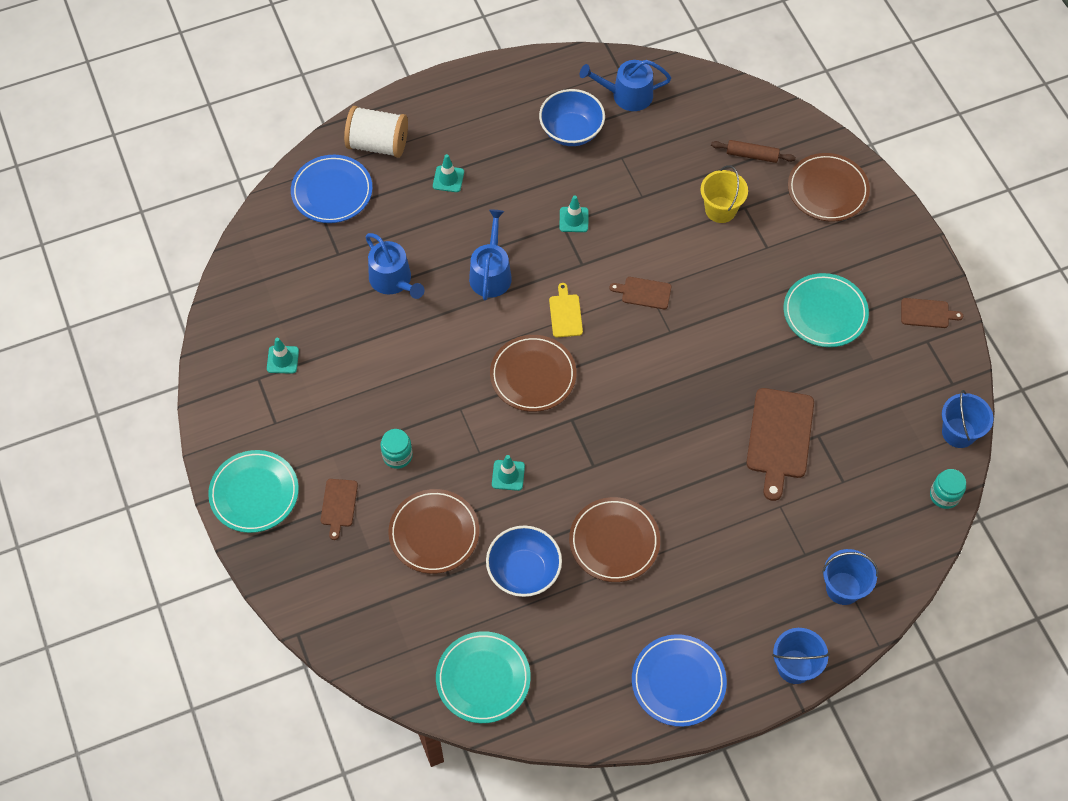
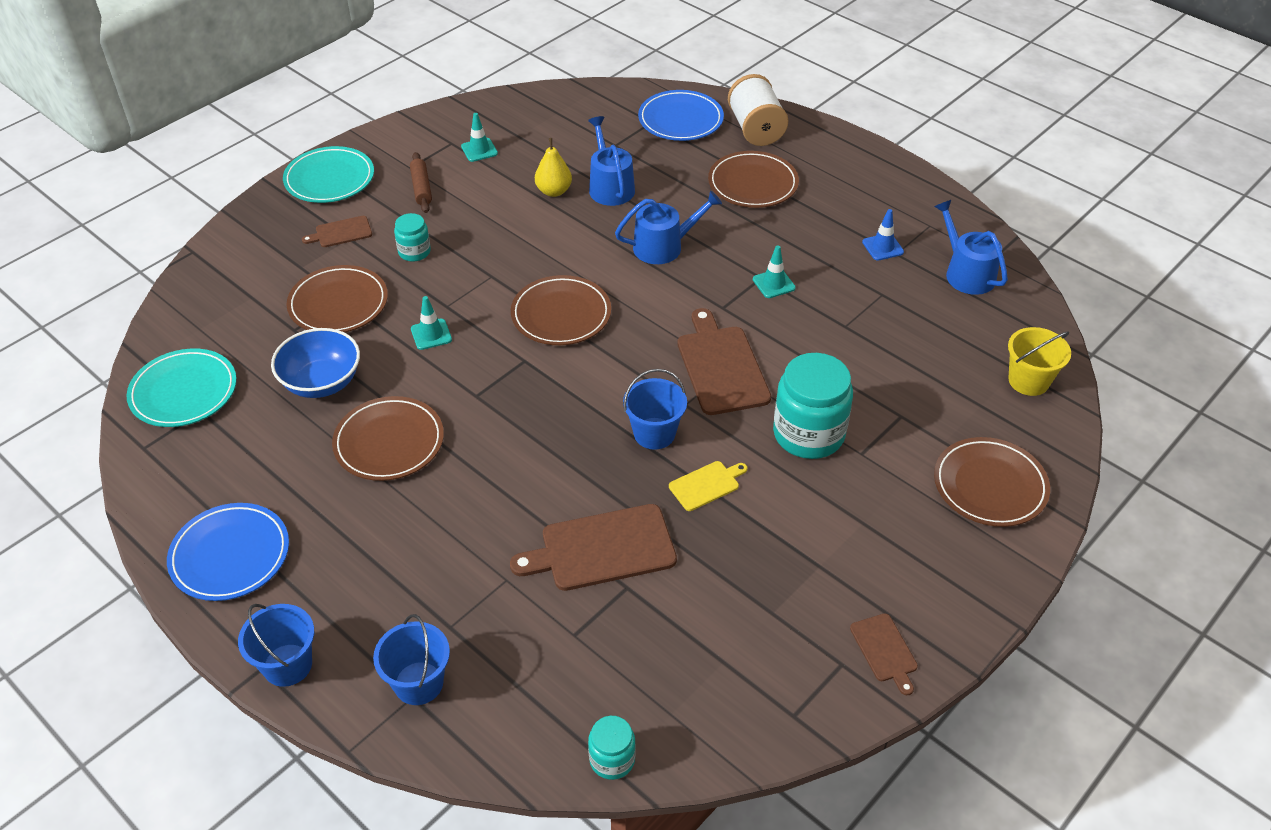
camera: 65 degrees right, 15 degrees down
(375, 323) = (554, 191): none -> yellow pear
(393, 280) = (610, 187): blue watering can -> blue watering can turned 135 degrees clockwise
(448, 179) = (753, 184): turquoise traffic cone -> brown plate
(565, 314) = (652, 314): yellow cutting board -> yellow cutting board (706, 485)
(571, 131) = (882, 247): blue bowl -> blue traffic cone
(644, 293) = (721, 366): brown cutting board -> brown cutting board, size x1.90
(720, 210) = (880, 396): yellow bucket -> yellow bucket (1028, 381)
(735, 269) = (808, 434): none -> turquoise jar
(752, 155) = (979, 400): brown rolling pin -> brown rolling pin (421, 188)
(825, 313) = (808, 539): turquoise plate -> none
(958, 433) = (720, 747): blue bucket -> blue bucket (654, 433)

